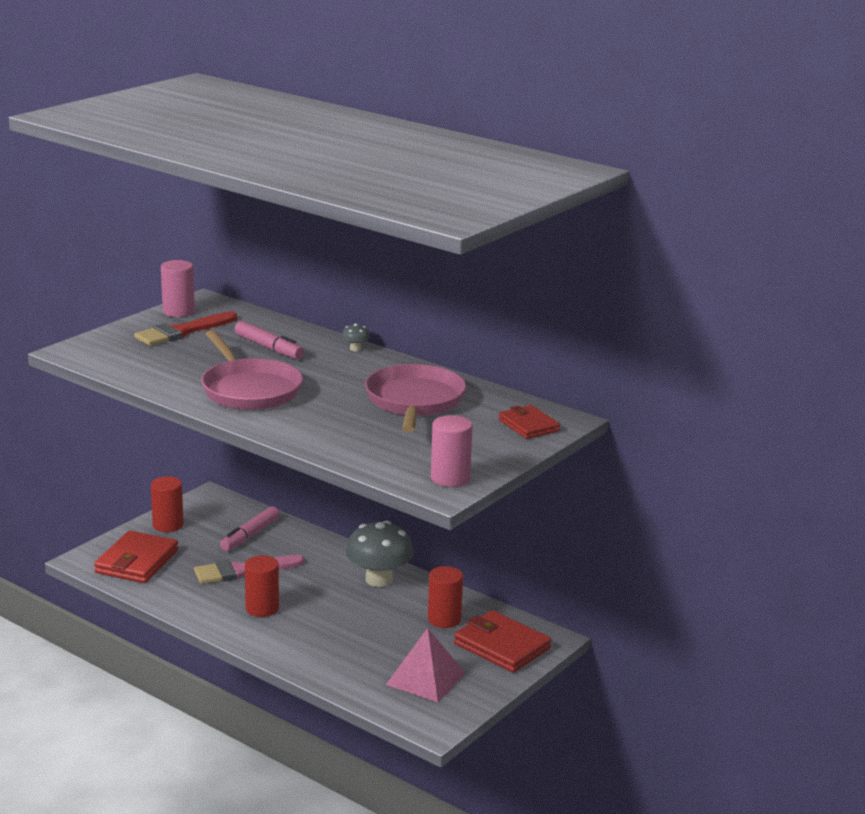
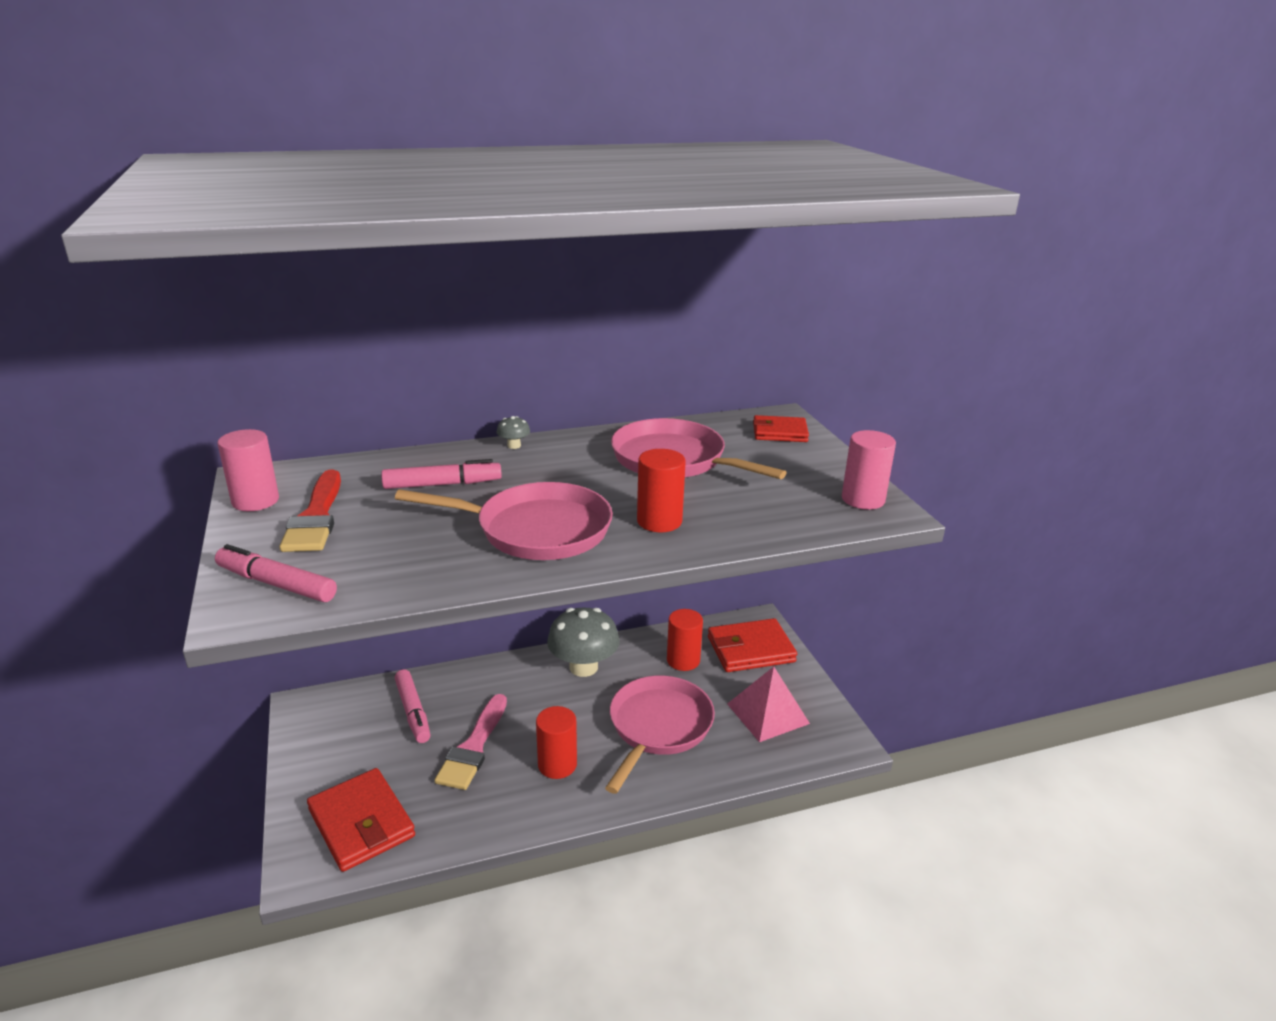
camera: 55 degrees left, 5 degrees up
(104, 349) = (276, 584): none -> pink marker
(168, 525) = (317, 763): red cylinder -> red cylinder (659, 521)
(349, 635) = (658, 727): none -> pink pan

